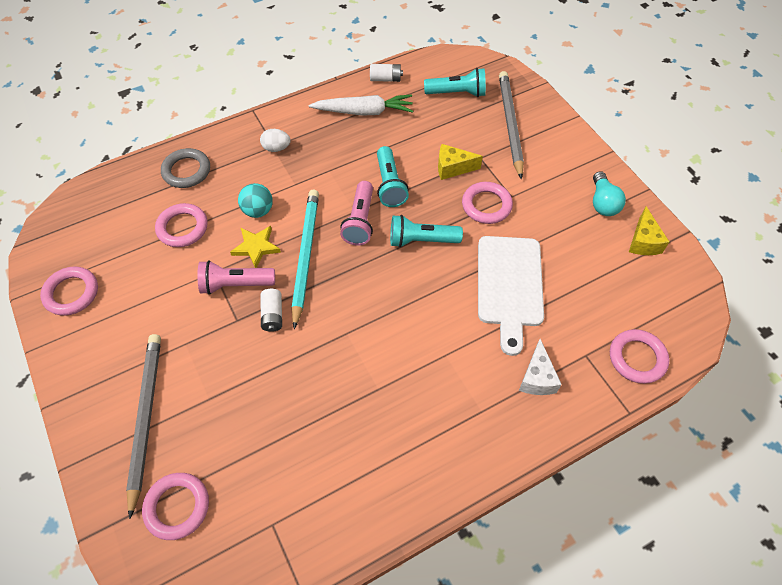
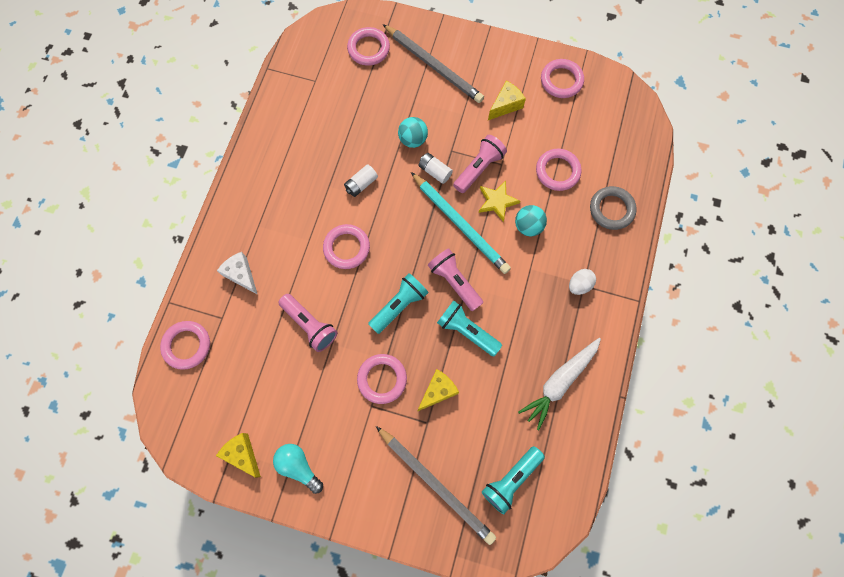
camera: 135 degrees right, 15 degrees up
(142, 316) = (505, 105): none -> yellow cheese
(255, 361) = (413, 139): none -> turquoise ball
(385, 79) = (583, 436): white battery -> white battery (361, 184)
(418, 319) = (346, 248): none -> pink ring
(509, 285) = (310, 325): white cutting board -> pink flashlight

